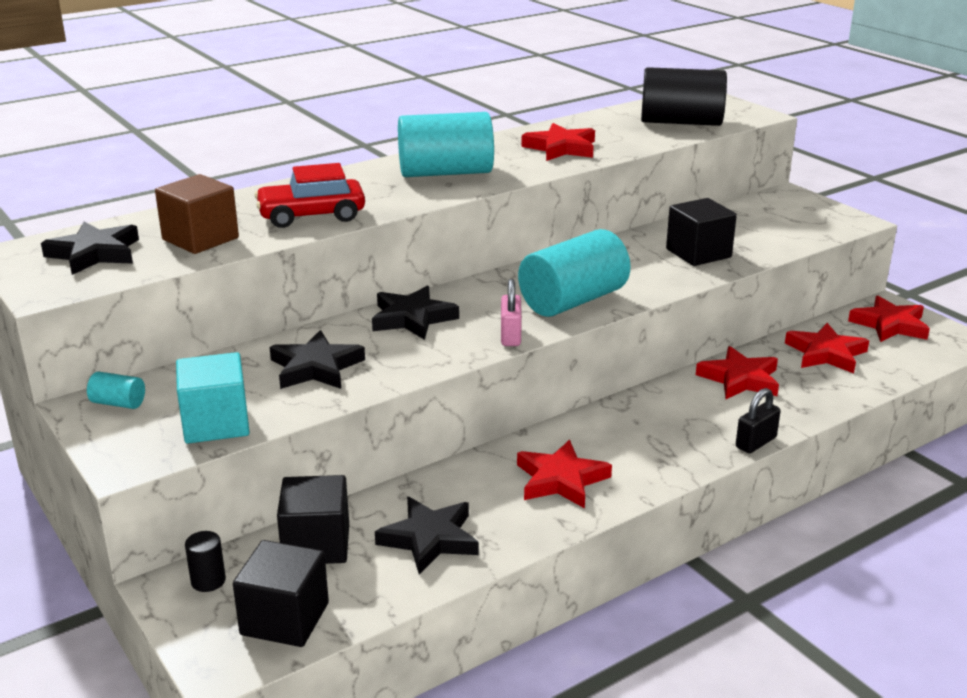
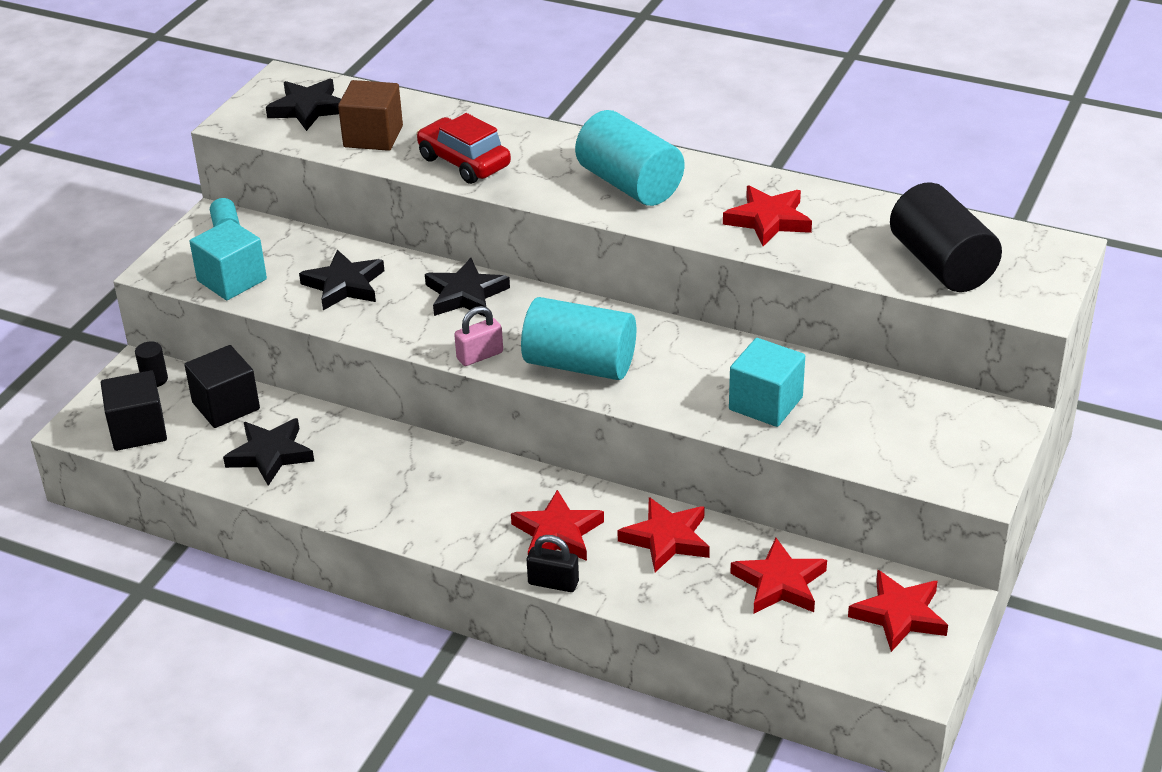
camera: 60 degrees right, 10 degrees up
(561, 480) = (400, 489): red star -> red star (557, 533)
(698, 253) = (765, 403): black cube -> turquoise cube

